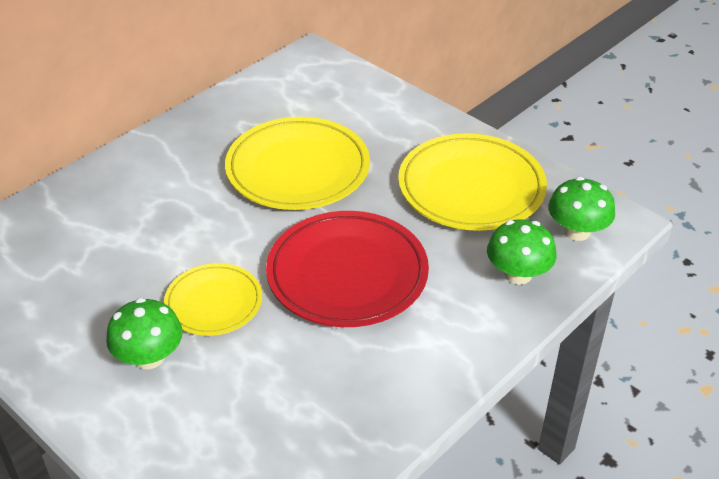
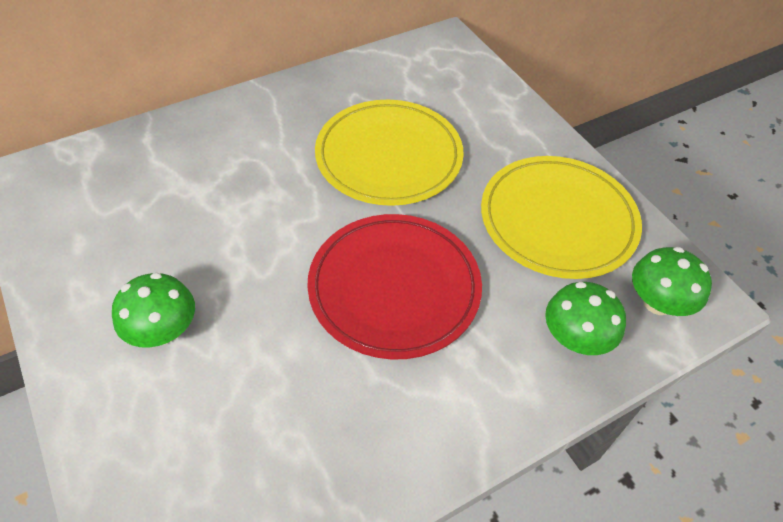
camera: 15 degrees right, 10 degrees up
(213, 303) = (250, 285): yellow plate -> none

